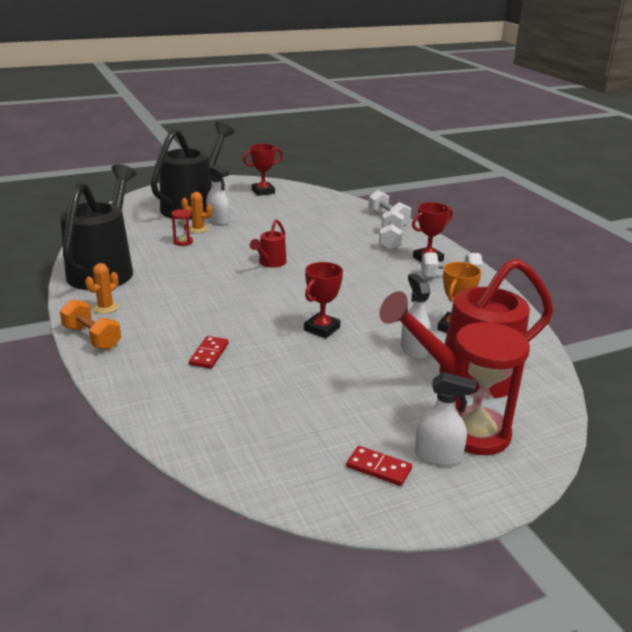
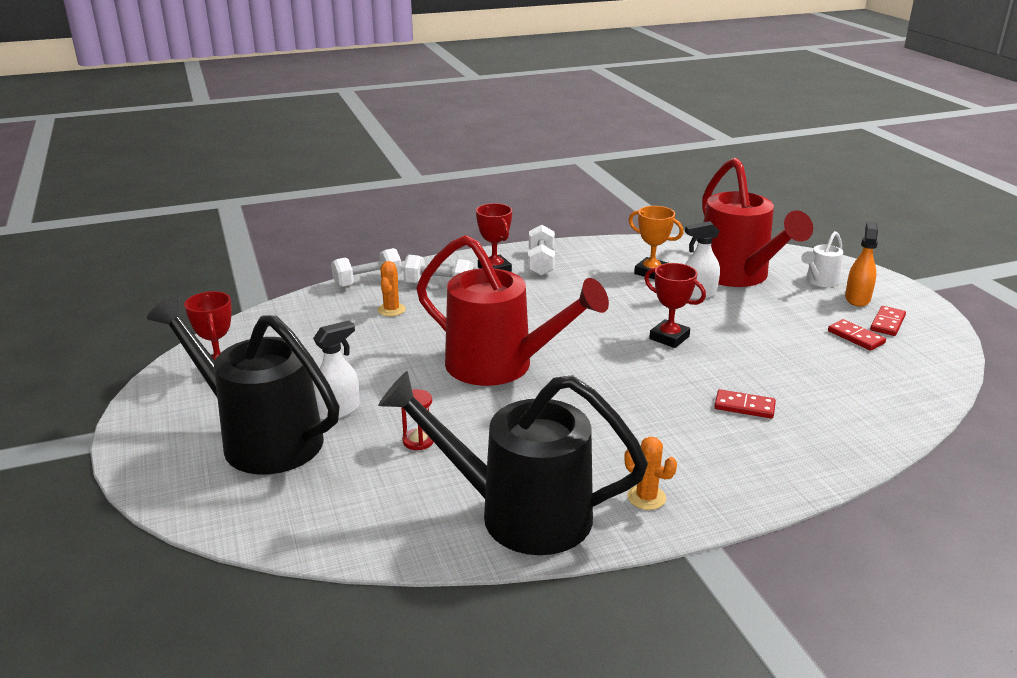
camera: 85 degrees left, 0 degrees up
(92, 337) = (733, 500): orange dumbbell -> none
(198, 229) = (368, 428): orange cactus -> orange cactus (391, 310)
(270, 263) = (501, 366): red watering can -> red watering can, size x2.27
(339, 437) = (855, 337): none -> red domino
(438, 456) = (857, 298): white spray bottle -> orange spray bottle
(476, 433) = (819, 281): red hourglass -> white watering can

